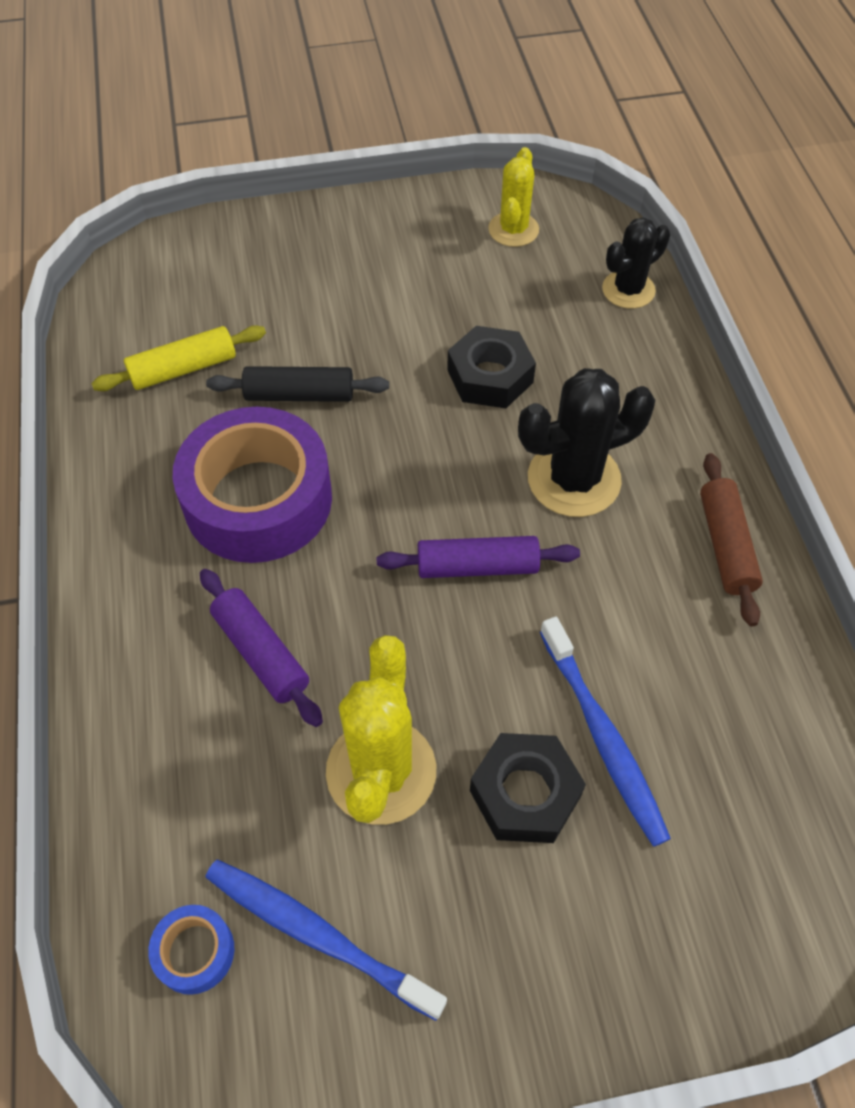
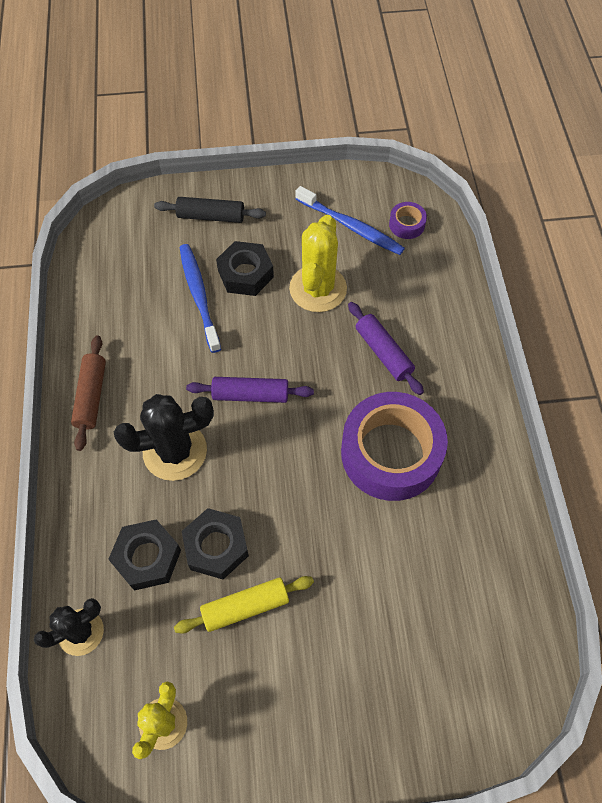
camera: 175 degrees left, 5 degrees up
(183, 369) = (457, 575): yellow rolling pin -> yellow rolling pin (245, 607)
(194, 952) = (406, 224): blue tape -> purple tape
(299, 395) = (364, 540): black rolling pin -> black rolling pin (211, 216)
(574, 360) = (147, 557): none -> black nut

